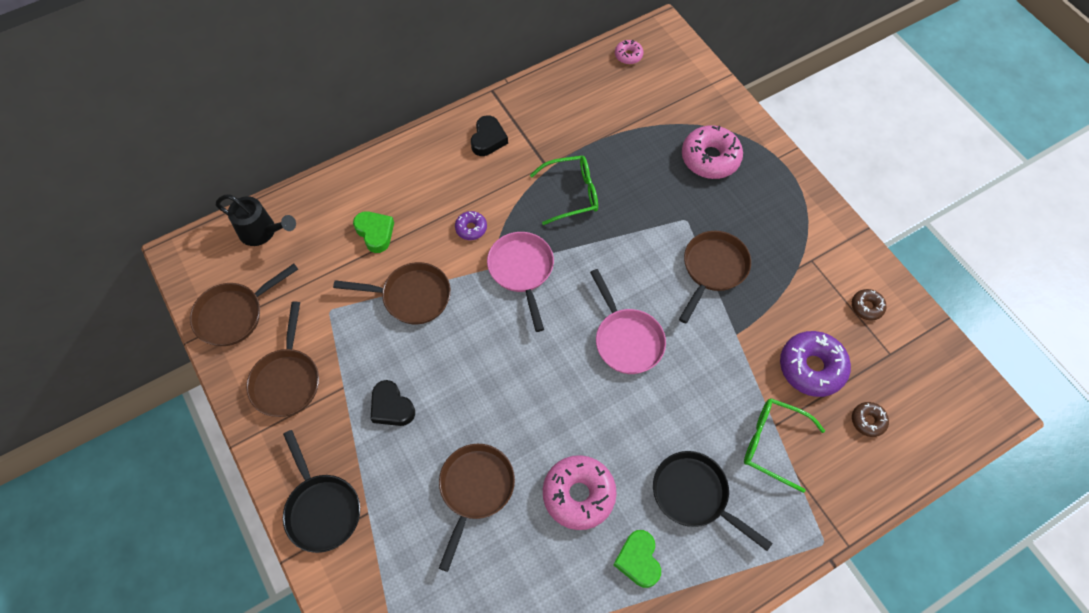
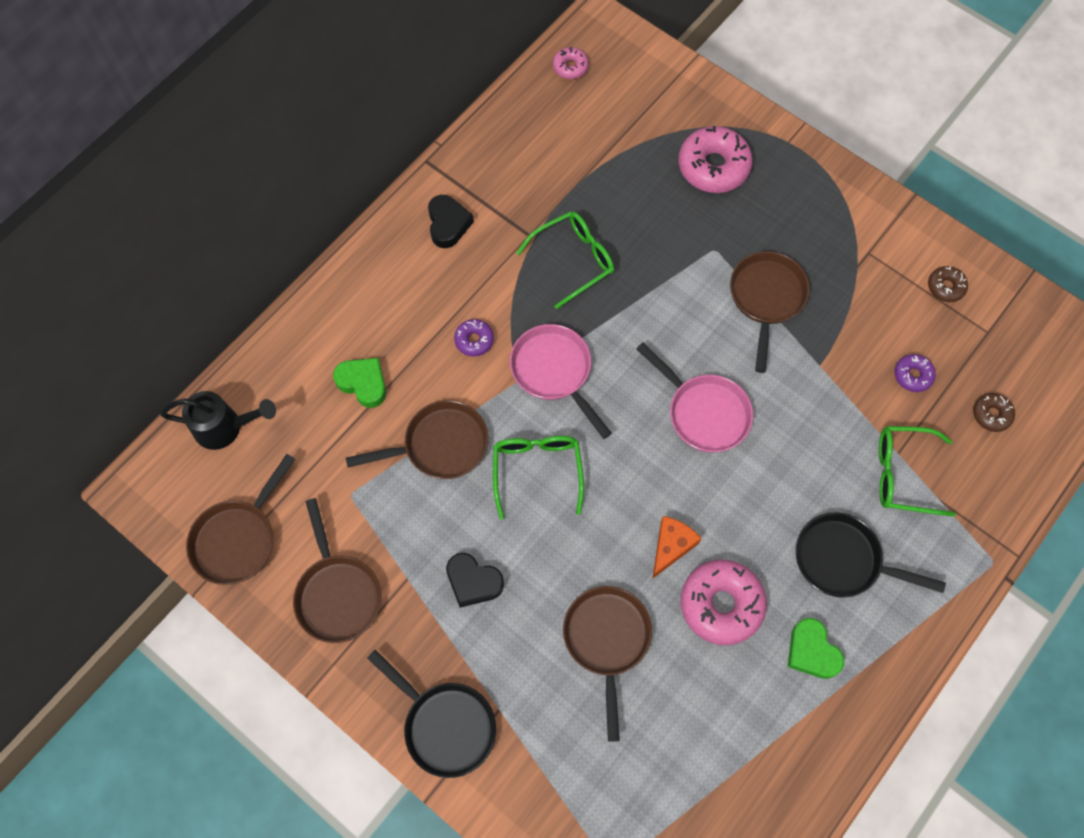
camera: 20 degrees left, 5 degrees up
(477, 340) = (537, 471): none -> green glasses
(557, 434) = (671, 546): none -> orange cheese
(811, 367) = (912, 375): purple donut -> purple donut, size x0.51

